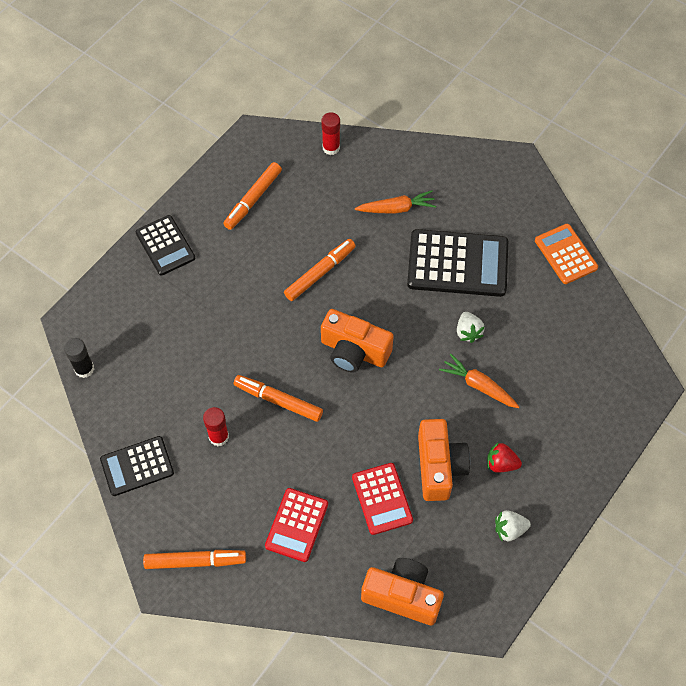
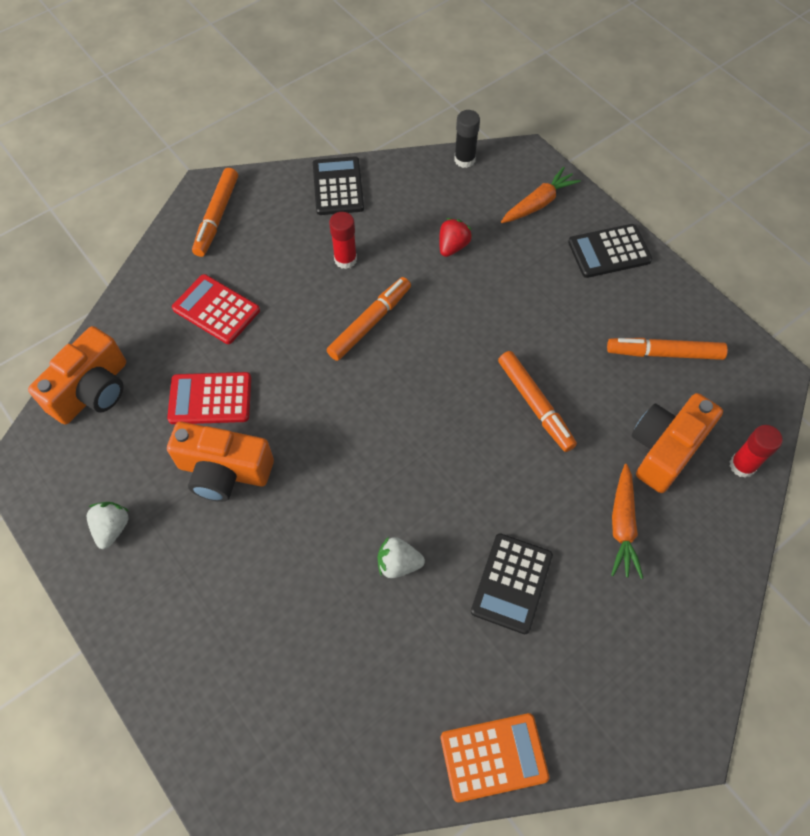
camera: 105 degrees right, 0 degrees up
(253, 199) = (664, 353): orange marker -> orange marker turned 45 degrees counterclockwise
(354, 351) = (411, 416): orange camera -> orange camera (665, 449)
(457, 264) = (511, 583): black calculator -> black calculator, size x0.61
(479, 386) = (315, 552): orange carrot -> orange carrot (538, 203)
(501, 464) = (198, 546): red strawberry -> red strawberry (453, 246)

